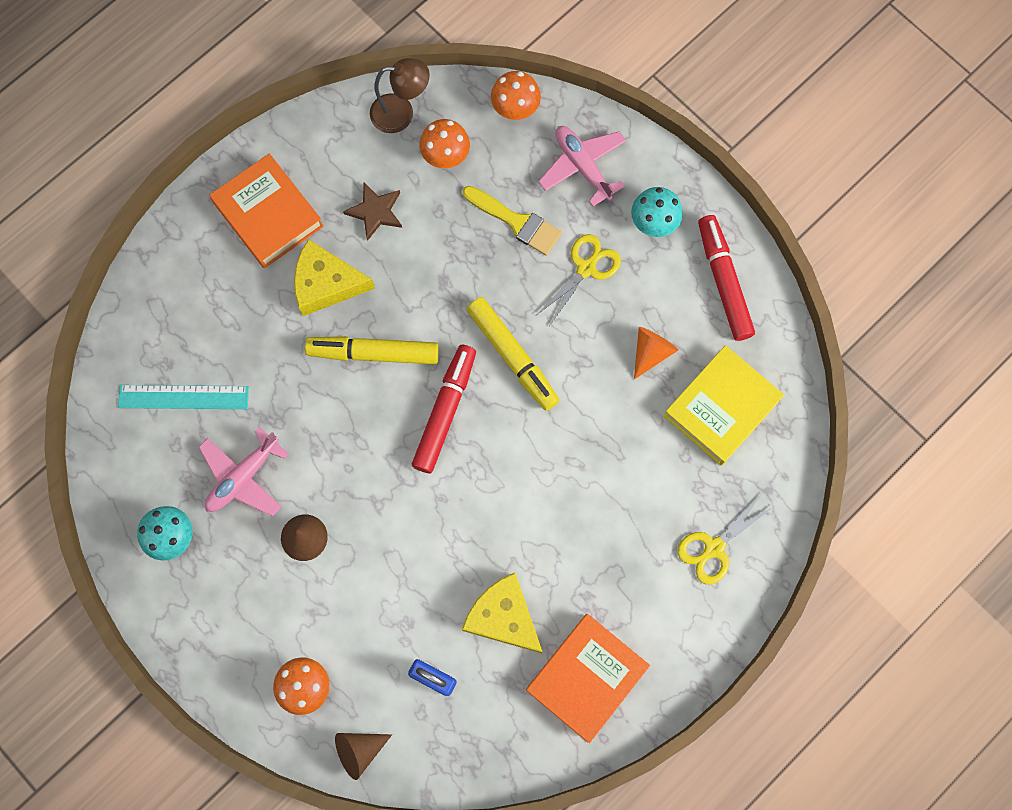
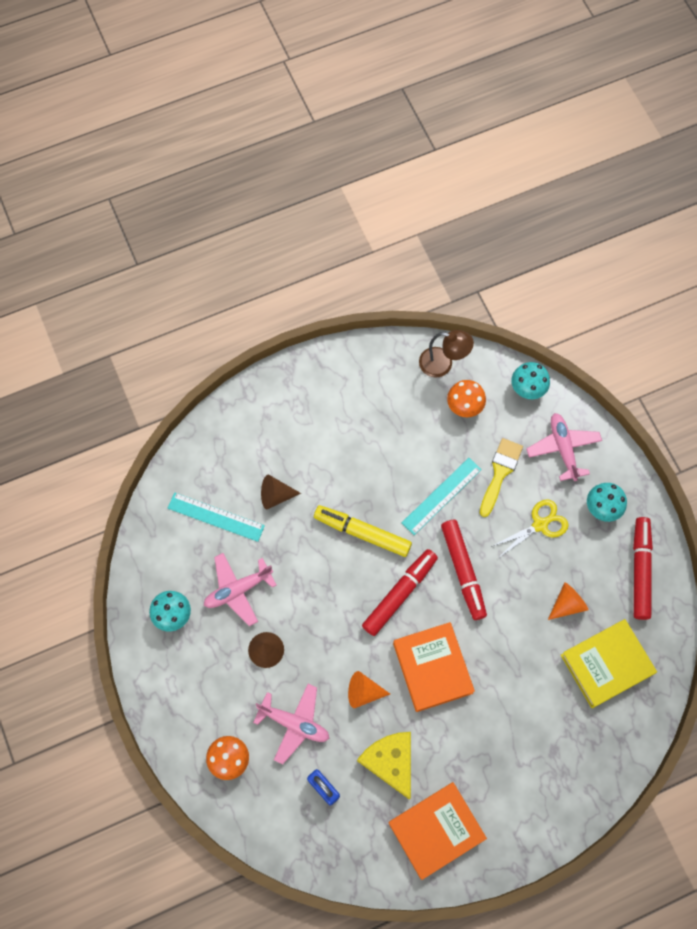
camera: 20 degrees right, 5 degrees down
(268, 215) = (321, 406): orange book -> orange book (432, 668)
(326, 284) = (346, 470): yellow cheese -> none
(359, 750) = (251, 821): brown cone -> brown cone (276, 495)
(370, 614) = (294, 723): none -> pink plane
(375, 212) = (399, 430): brown star -> none
(442, 545) = (363, 692): none -> orange cone
(455, 275) = (441, 496): none -> turquoise ruler
(512, 356) = (463, 571): yellow marker -> red marker
(515, 108) = (528, 388): orange mushroom -> turquoise mushroom
(516, 222) = (500, 473): yellow brush -> yellow brush turned 120 degrees counterclockwise
(713, 548) = (565, 768): yellow scissors -> none

